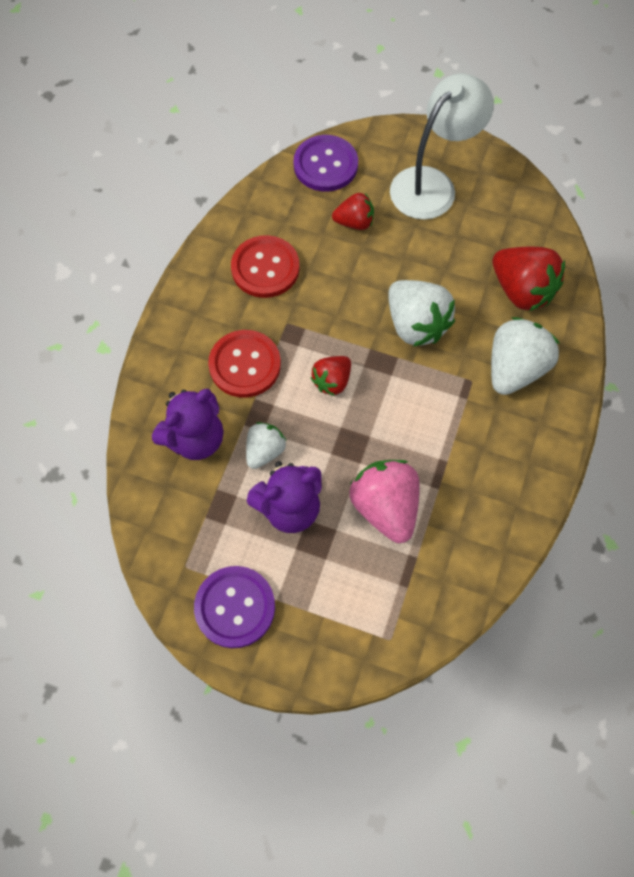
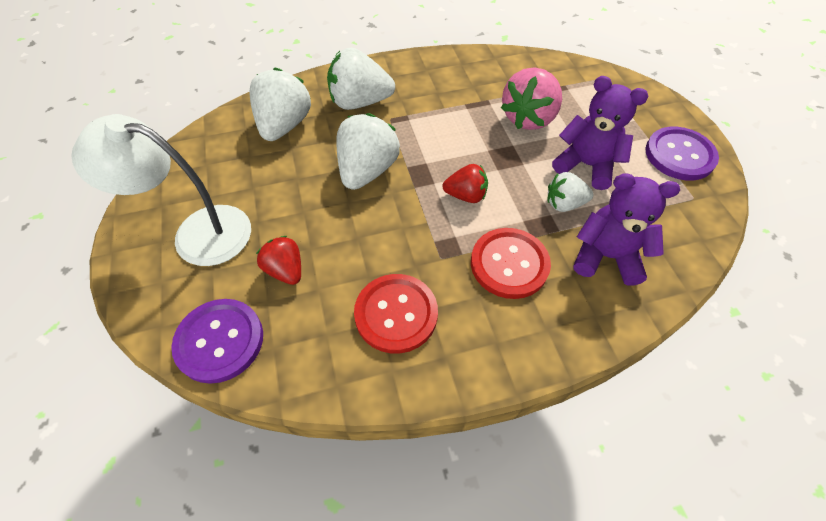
camera: 125 degrees left, 10 degrees down
(521, 291) = (284, 125): red strawberry -> white strawberry

